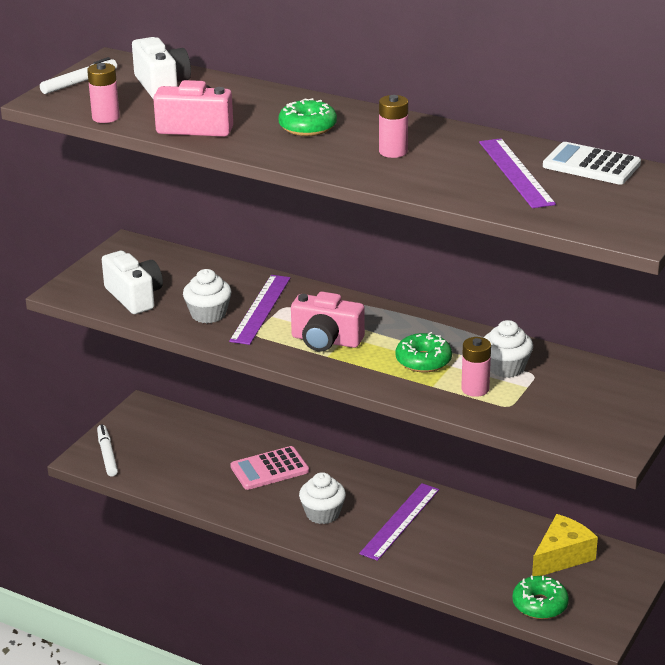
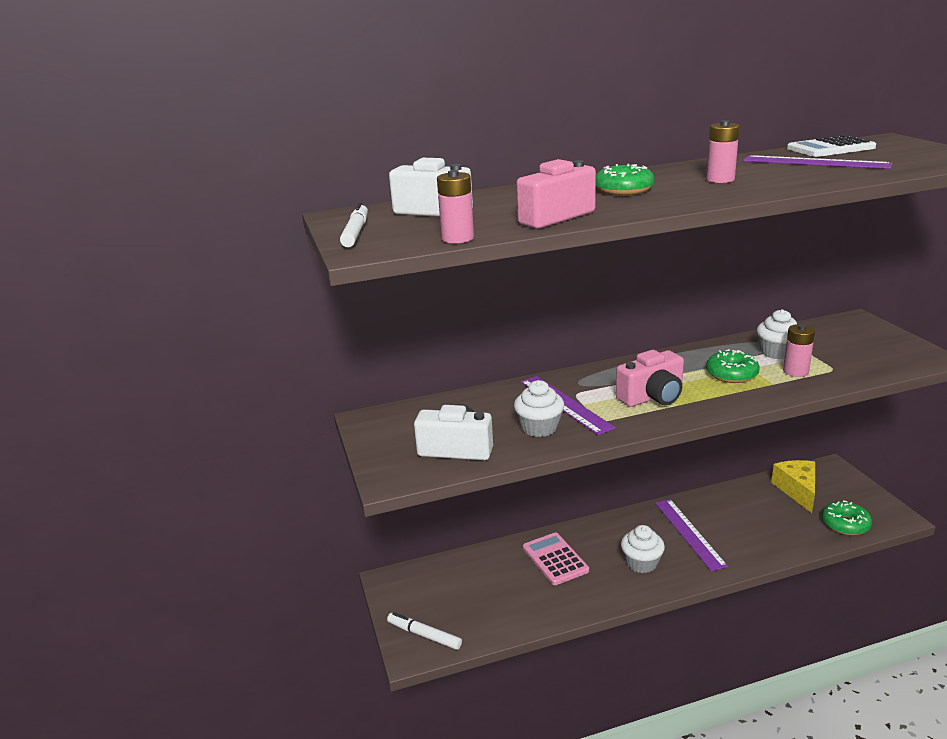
camera: 45 degrees left, 5 degrees down
(269, 469) = (555, 559): pink calculator -> pink calculator turned 135 degrees clockwise

